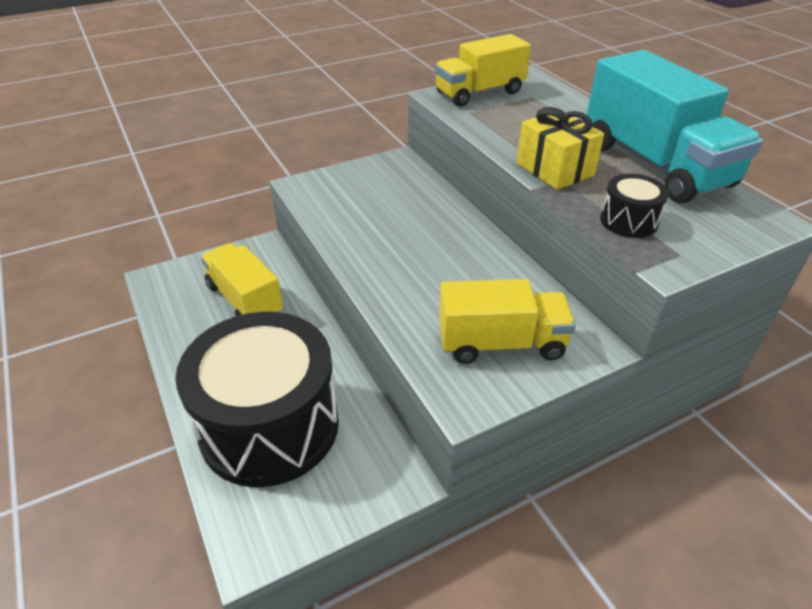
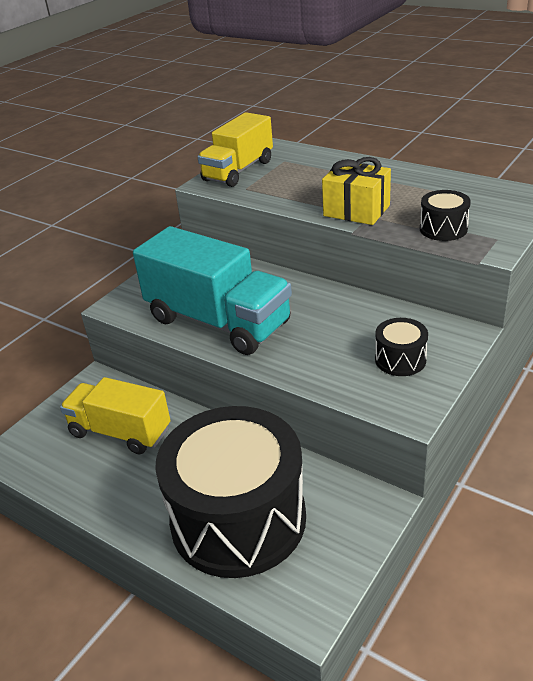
camera: 25 degrees left, 5 degrees down
(501, 343) = (400, 359): yellow truck -> black drum
(655, 165) = (424, 183): turquoise truck -> turquoise truck (218, 321)

